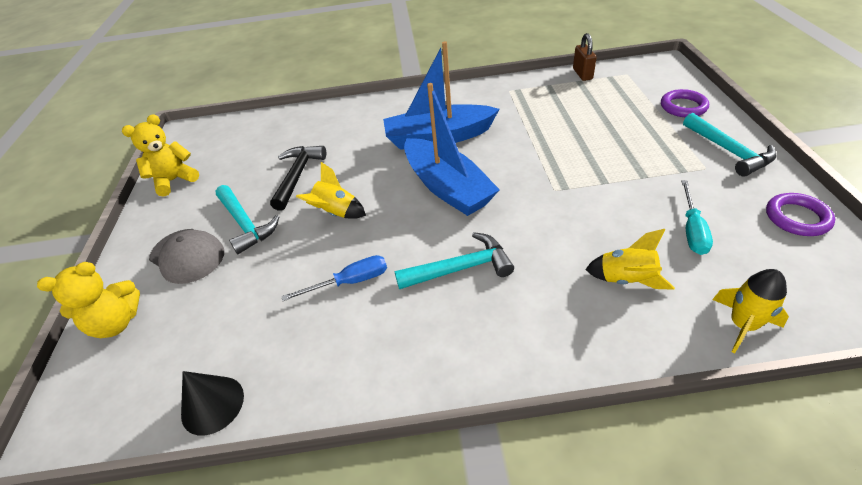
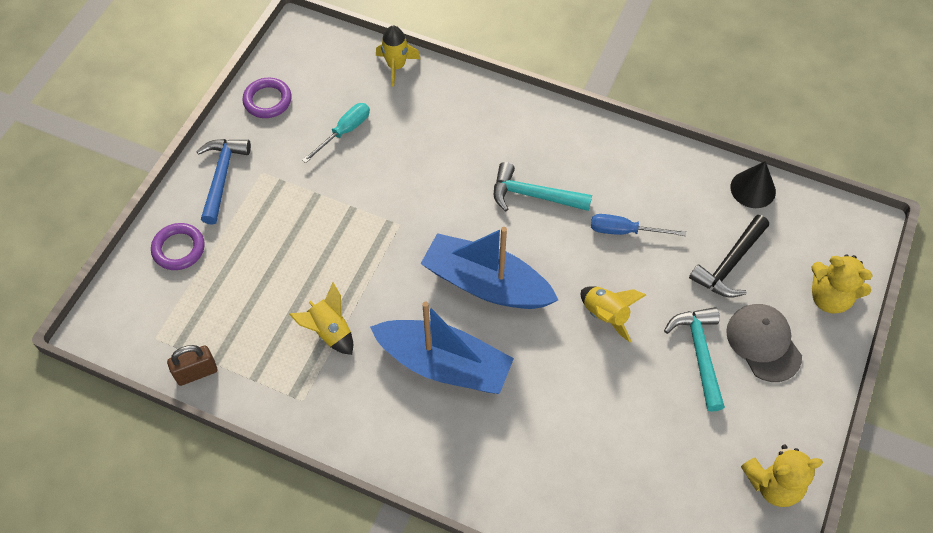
camera: 155 degrees left, 15 degrees up
(116, 323) = (829, 298): yellow teddy bear -> yellow teddy bear turned 150 degrees counterclockwise
(298, 176) = (625, 397): black hammer -> black hammer (729, 264)
(447, 187) = (486, 284): blue boat -> blue boat turned 60 degrees counterclockwise
(582, 74) = (196, 373): brown padlock -> brown padlock turned 45 degrees clockwise
(626, 279) = (429, 125): yellow rocket -> yellow rocket (329, 331)
(728, 151) = (222, 177): turquoise hammer -> blue hammer

